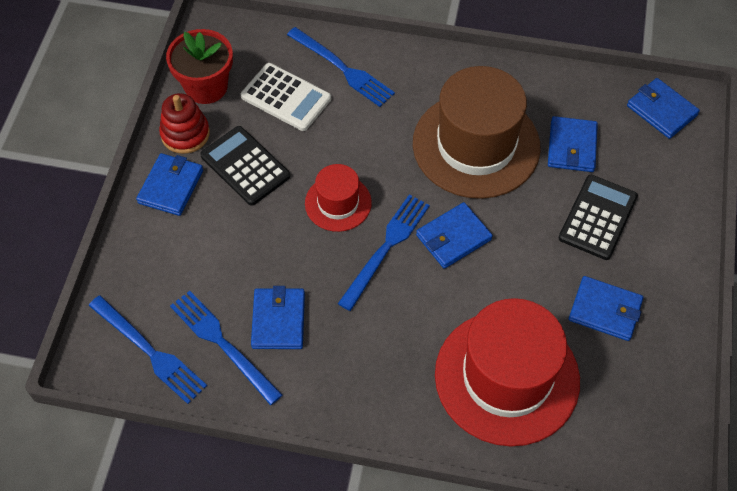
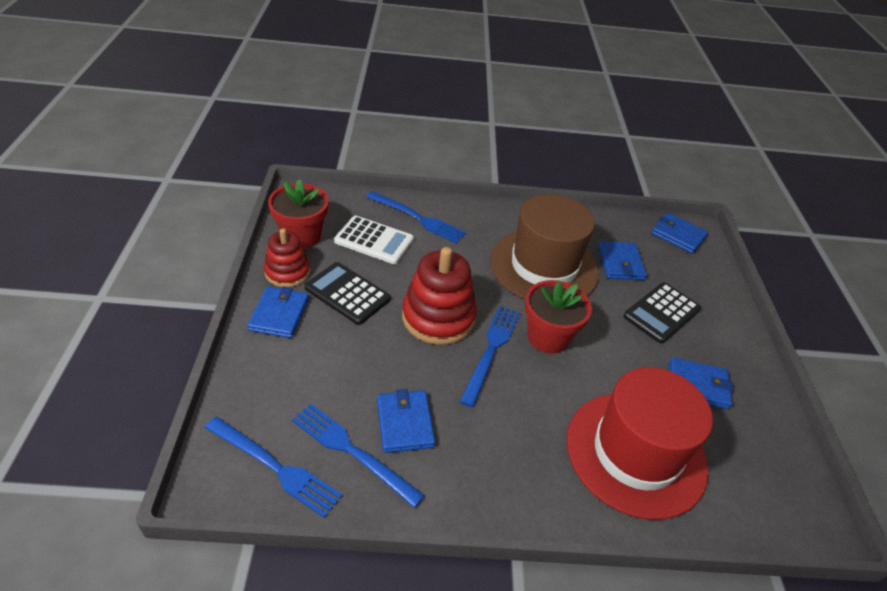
camera: 15 degrees left, 15 degrees down
(338, 203) = (438, 317): red hat -> red stacking toy
(453, 237) = (548, 337): blue wallet -> red flower pot
(598, 217) = (661, 313): black calculator -> black calculator turned 150 degrees counterclockwise

